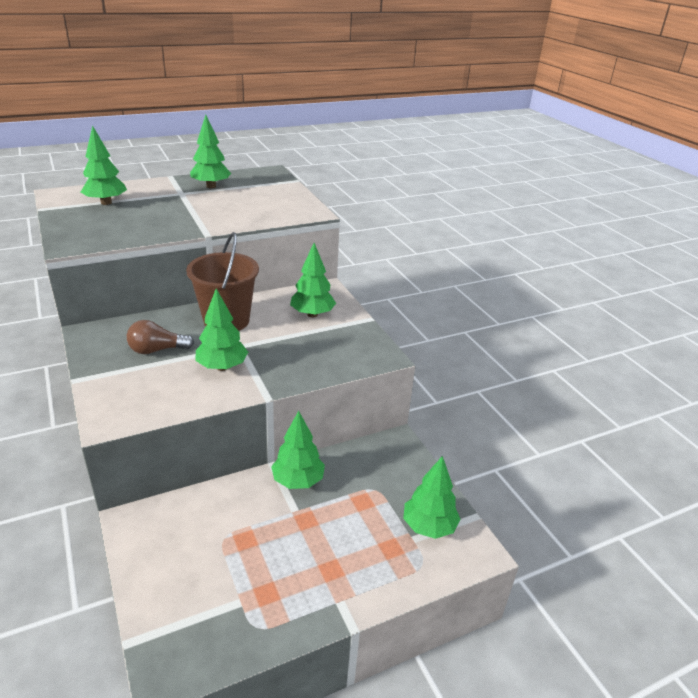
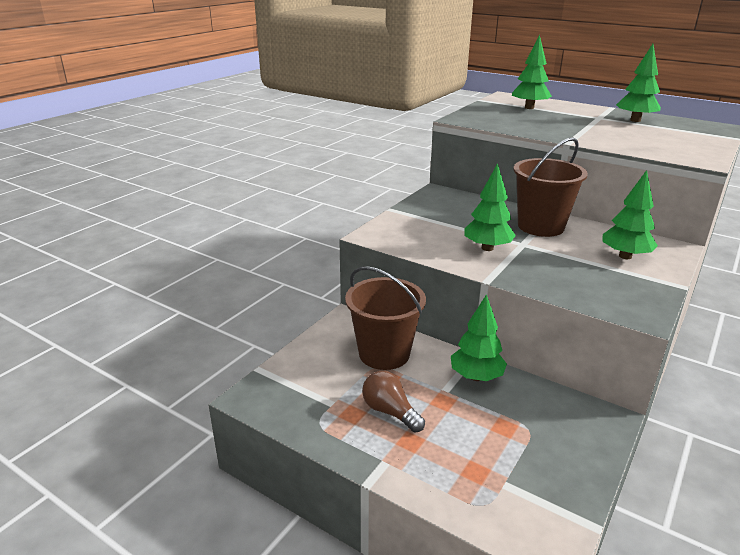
camera: 60 degrees right, 5 degrees down
(157, 350) = (461, 218): brown light bulb -> brown light bulb (390, 411)
(211, 523) = (384, 354): none -> brown bucket
(428, 526) = (533, 490): green tree -> none

